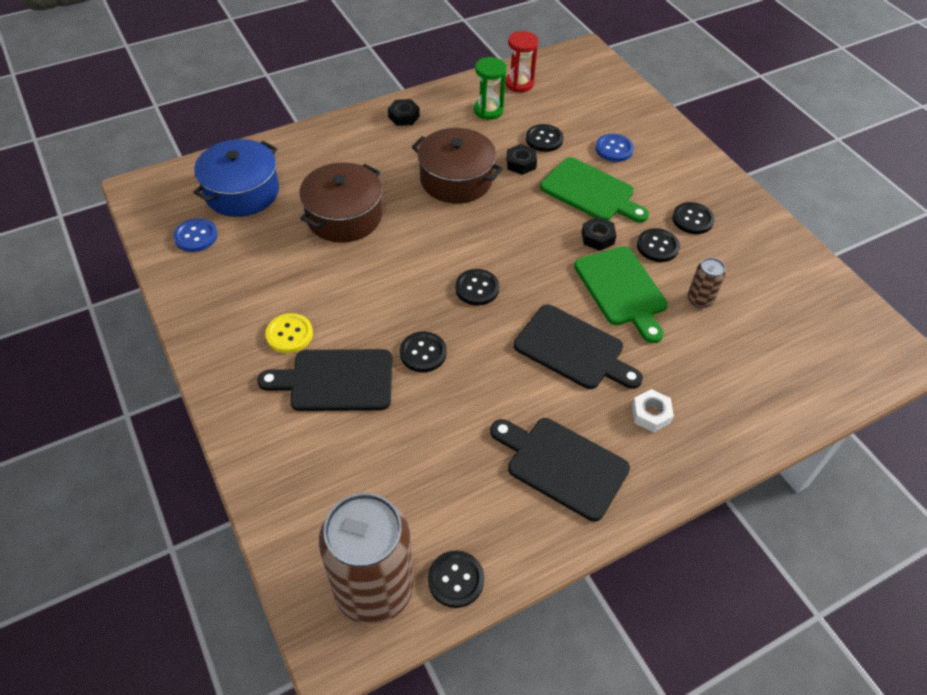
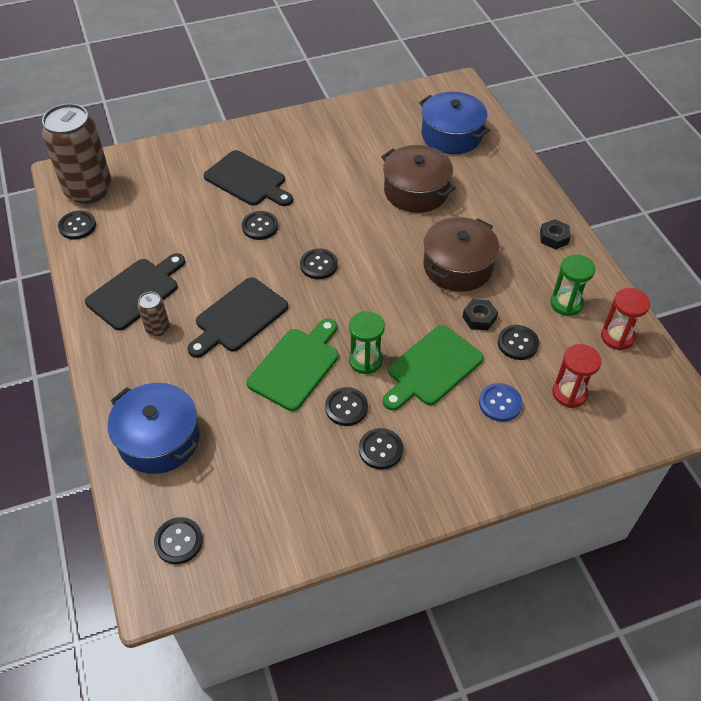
camera: 100 degrees right, 0 degrees up
(196, 236) = (403, 113): blue button -> none
(289, 334) = (296, 159): yellow button -> none
(336, 381) = (248, 180): black cutting board -> black cutting board turned 120 degrees clockwise
(588, 111) = (569, 393): none -> red hourglass
(597, 238) = (365, 360): black nut -> green hourglass
(622, 290) = (296, 366): green cutting board -> green cutting board turned 135 degrees clockwise
(651, 414) = (160, 355): white nut -> none
(700, 300) = (270, 425): brown can -> brown can (157, 328)
(756, 389) = (159, 439): none -> blue pot
(851, 348) = (178, 541): none -> black button

